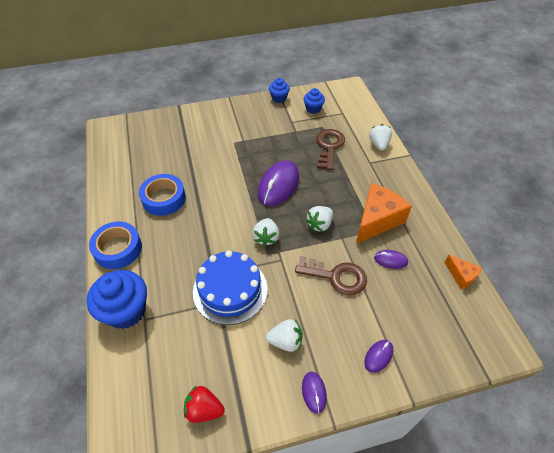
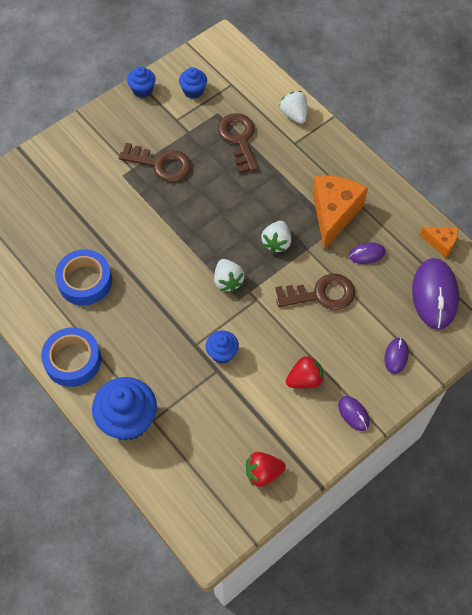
camera: 25 degrees left, 10 degrees up
(230, 290) = (222, 353): blue cake -> blue cupcake
(264, 144) = (161, 164): none -> brown key
(278, 185) = (207, 213): purple mouse -> purple mouse (434, 295)
(286, 341) = (304, 379): white strawberry -> red strawberry

